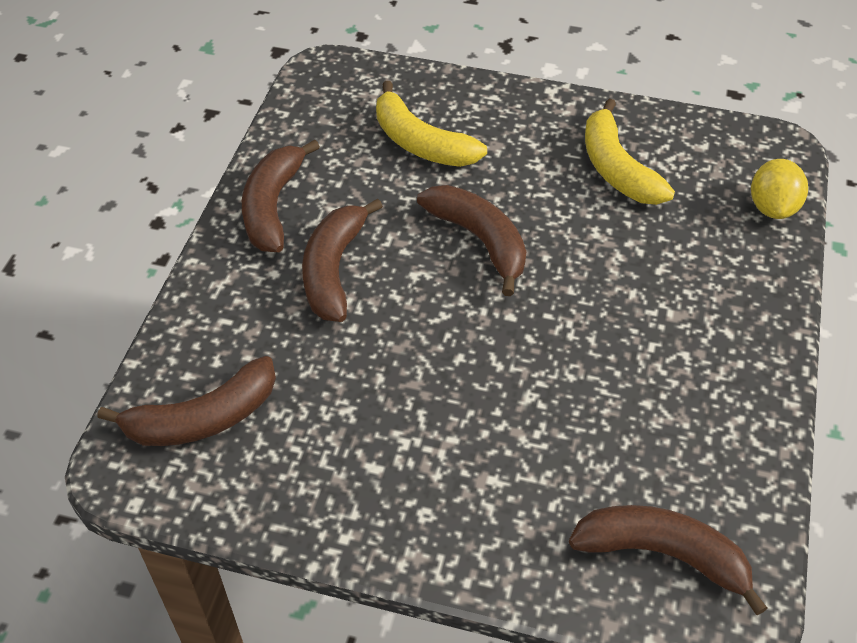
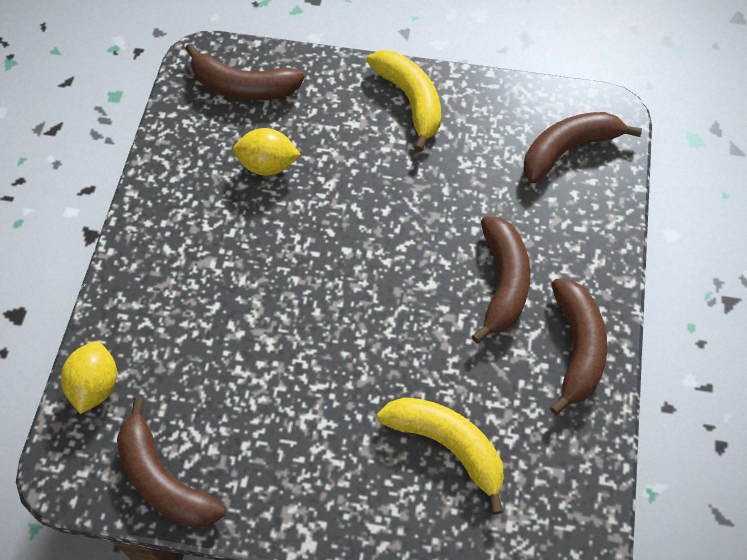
camera: 175 degrees right, 10 degrees up
(480, 240) = (377, 324): brown banana -> brown banana (163, 479)
(614, 426) = (268, 165): none -> yellow lemon
(616, 168) = (243, 426): yellow banana -> yellow banana (410, 101)

